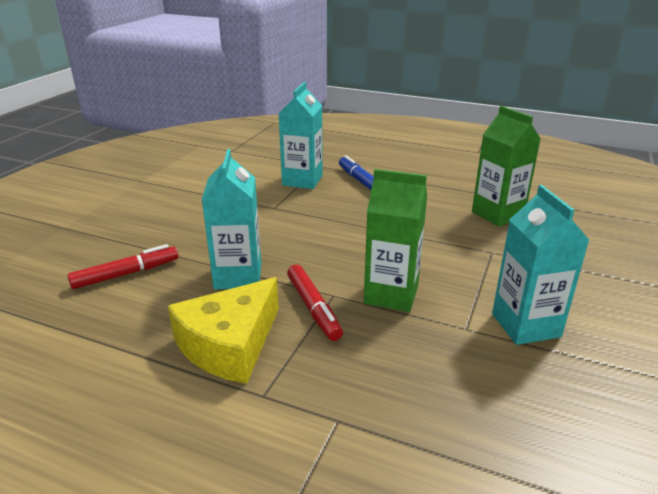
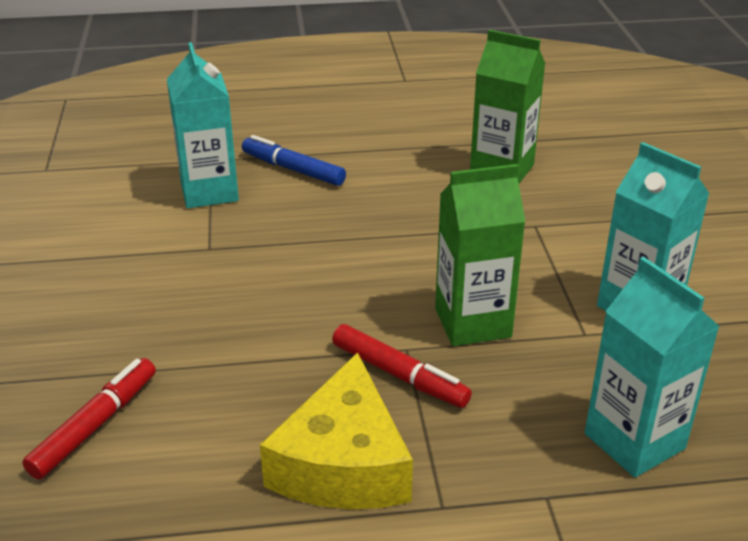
camera: 30 degrees left, 5 degrees up
(238, 276) = (262, 368): turquoise carton -> turquoise carton (634, 441)

